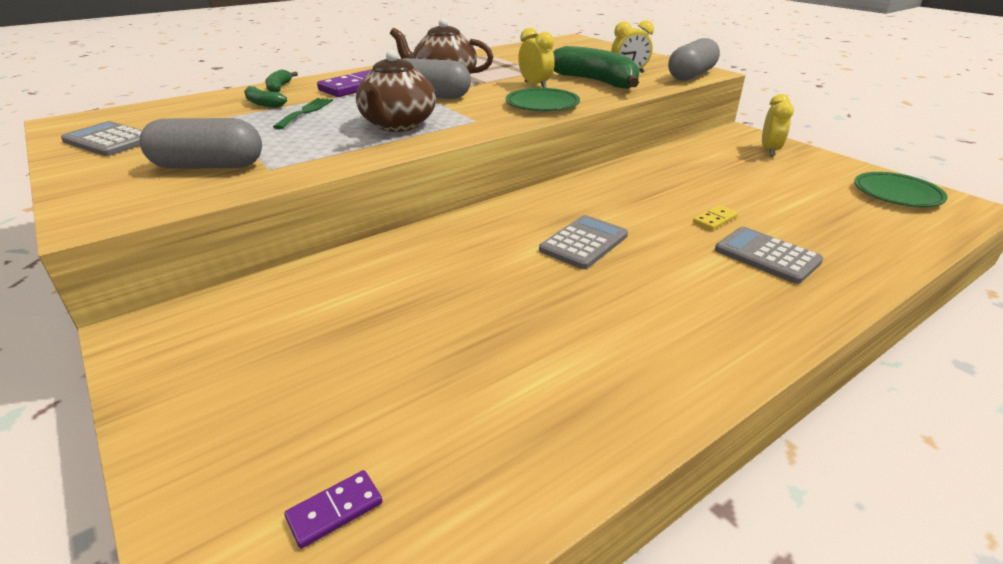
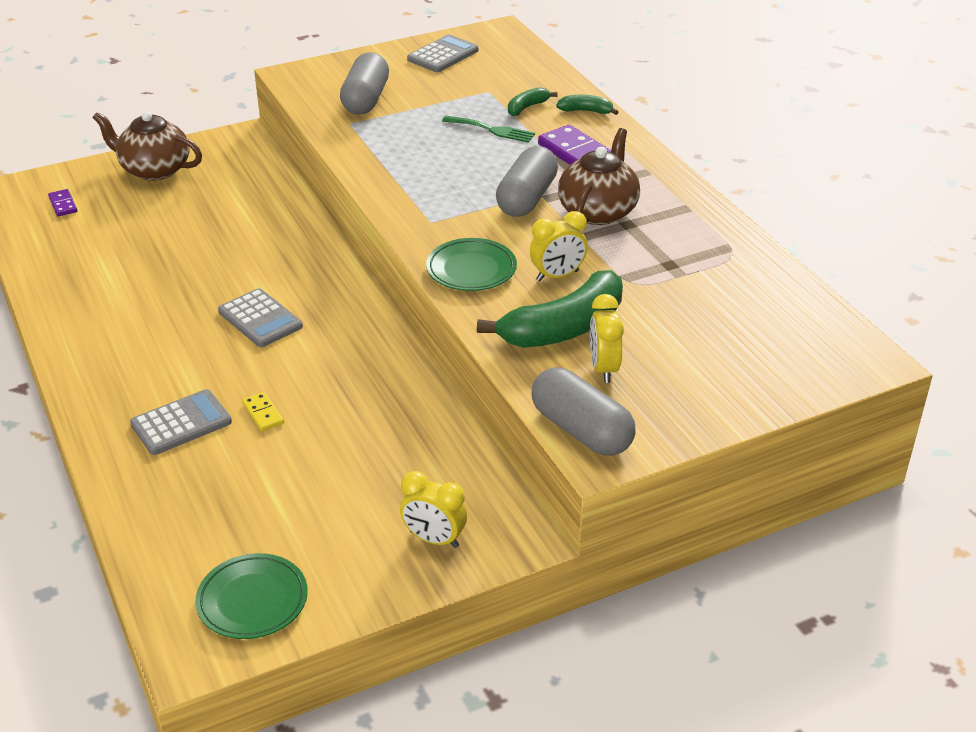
camera: 100 degrees right, 5 degrees up
(398, 125) = (432, 178): brown teapot -> brown teapot (154, 169)

